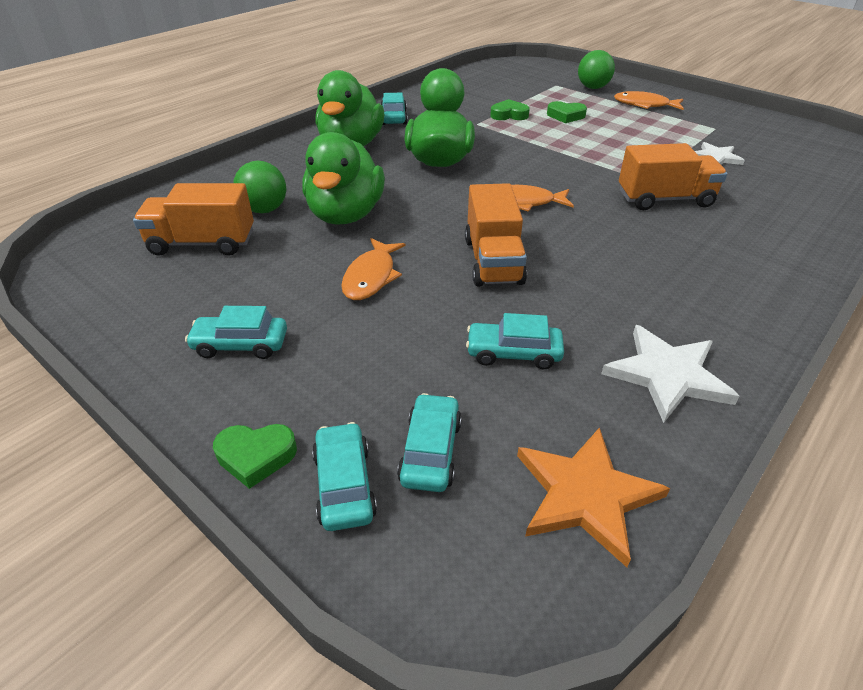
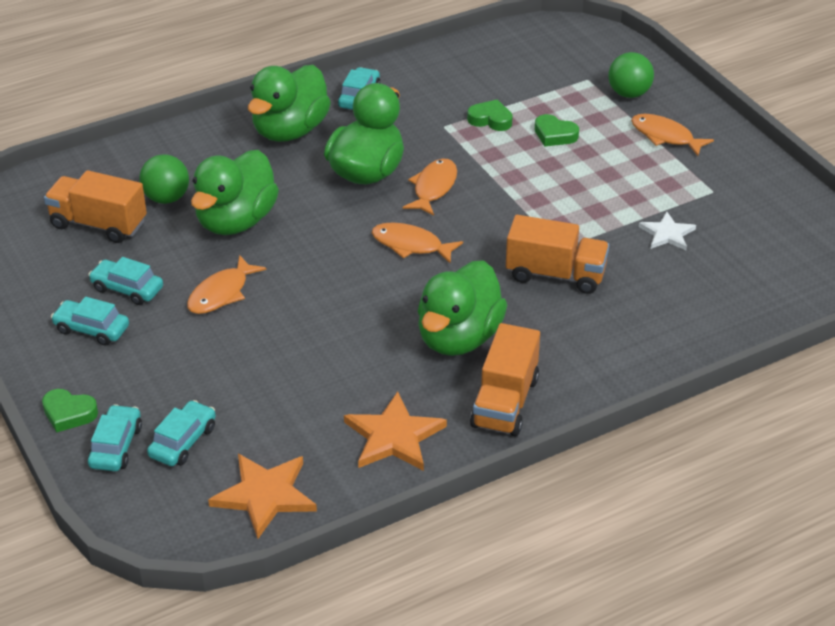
camera: 20 degrees right, 0 degrees up
(493, 261) = (334, 303): orange truck -> orange truck (505, 402)
(505, 161) = (433, 188): none -> orange fish
(513, 353) = (290, 389): turquoise car -> turquoise car (127, 289)
(636, 264) = (459, 338): none -> green duck
(667, 375) = (394, 436): white star -> orange star

